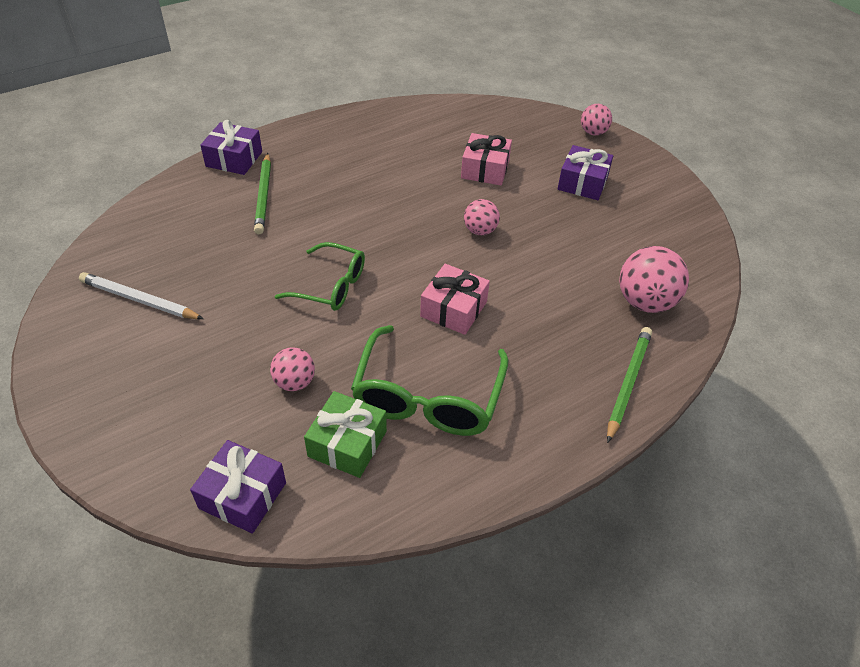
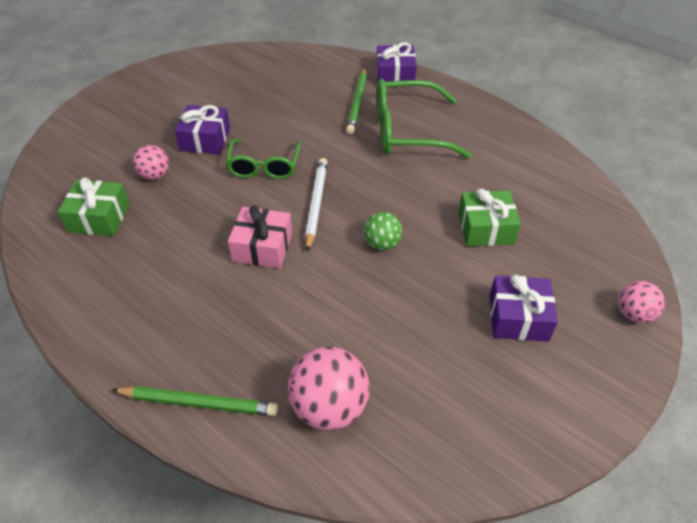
camera: 75 degrees right, 0 degrees up
(139, 300) = (216, 83): white pencil -> white pencil (316, 204)
(243, 495) = (51, 179): purple gift -> purple gift (205, 139)
(264, 196) = (357, 103): green pencil -> green pencil turned 60 degrees counterclockwise
(428, 397) = (153, 252): green glasses -> green glasses (407, 131)
(480, 231) = (382, 244): pink ball -> green ball
(485, 169) = (485, 228): pink gift -> green gift

